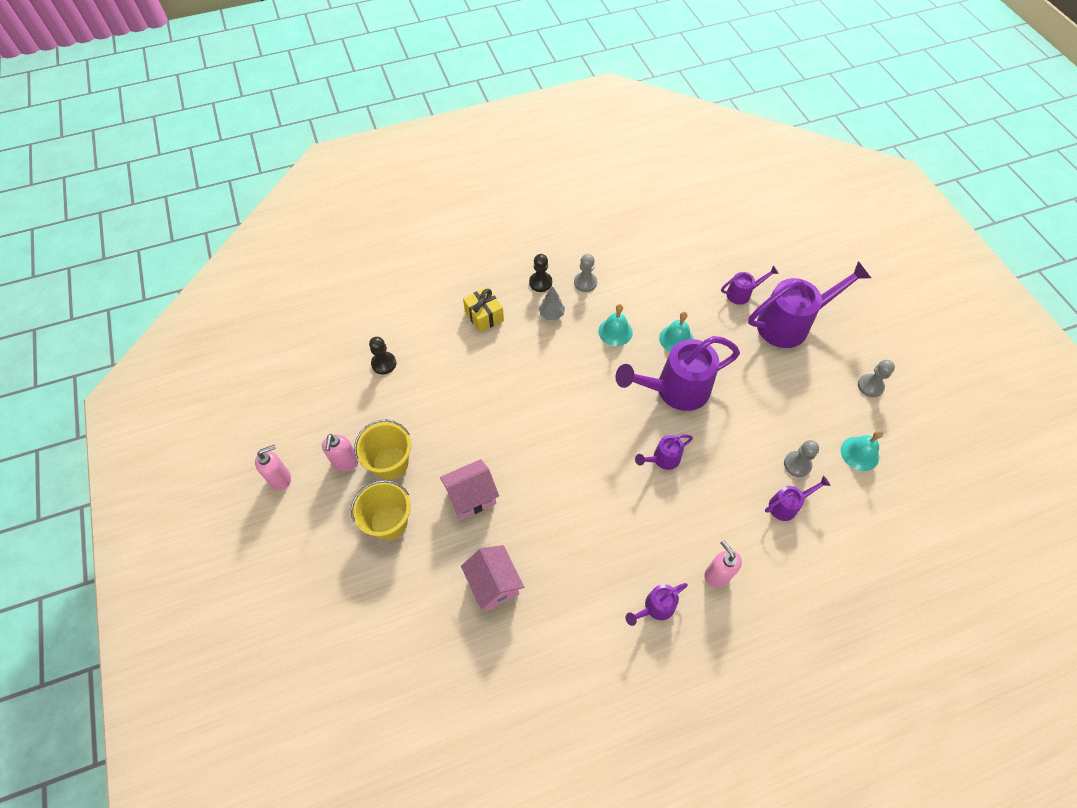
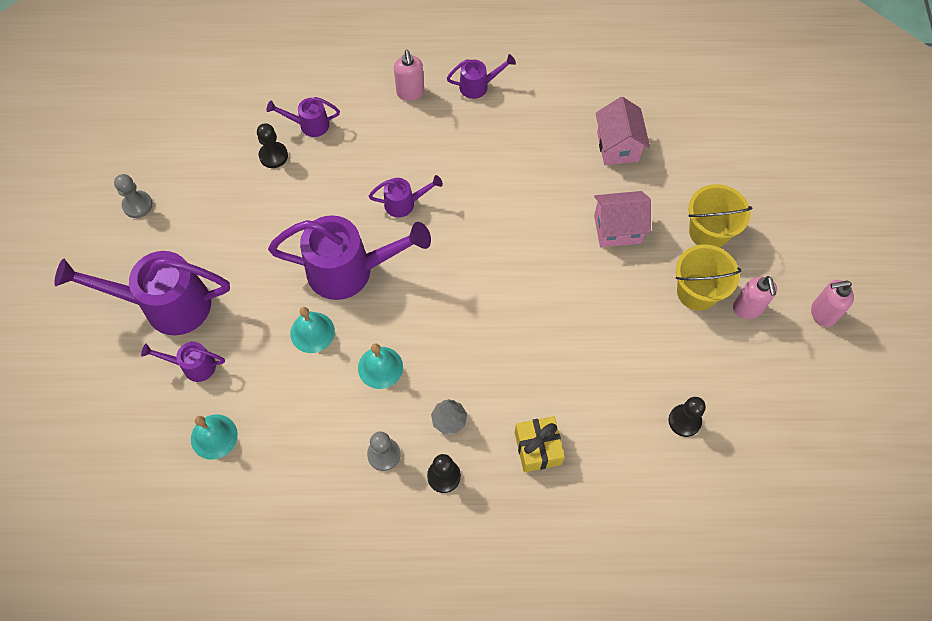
camera: 160 degrees left, 5 degrees up
(345, 462) = (747, 309): pink soap dispenser -> pink soap dispenser turned 150 degrees clockwise
(797, 464) = (273, 156): grey pawn -> black pawn
(859, 453) = (205, 146): turquoise bell -> turquoise bell (214, 436)

